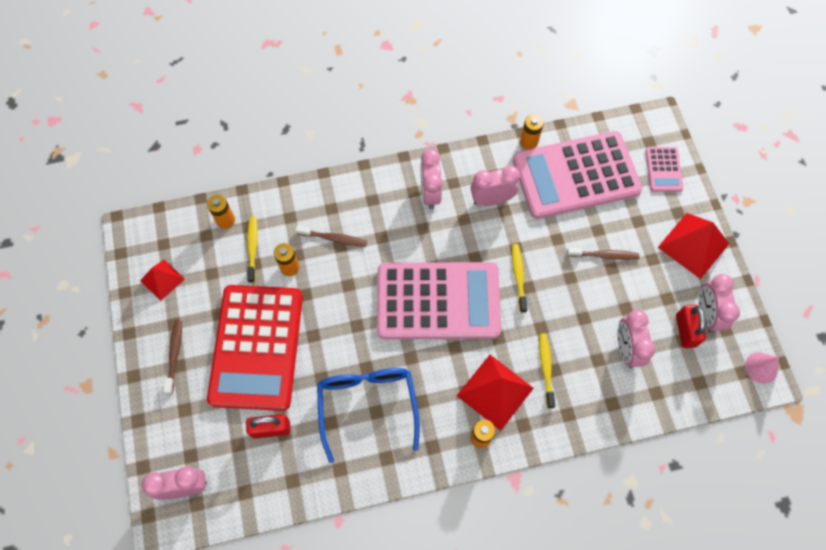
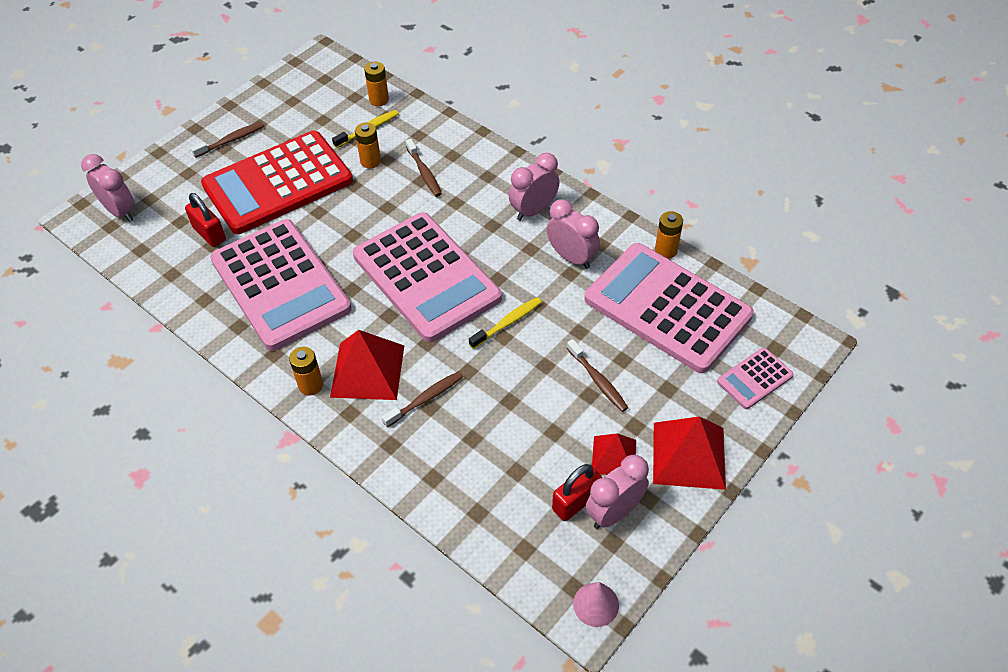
camera: 55 degrees right, 15 degrees down
(162, 279) = (292, 96): red pyramid -> red pyramid (614, 456)
(367, 405) = (280, 284): blue glasses -> pink calculator
(546, 368) = (426, 399): yellow toothbrush -> brown toothbrush
(626, 349) = (506, 457): pink clock -> none

